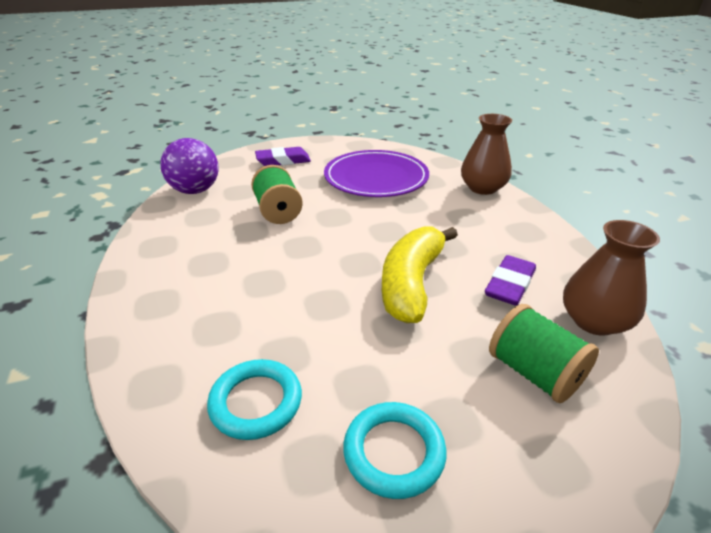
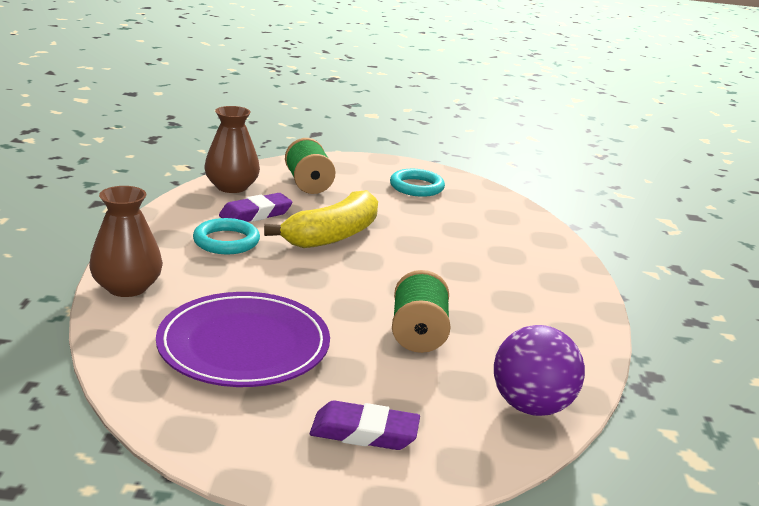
camera: 160 degrees left, 10 degrees down
(256, 402) = (484, 217): turquoise ring -> turquoise ring (226, 241)

